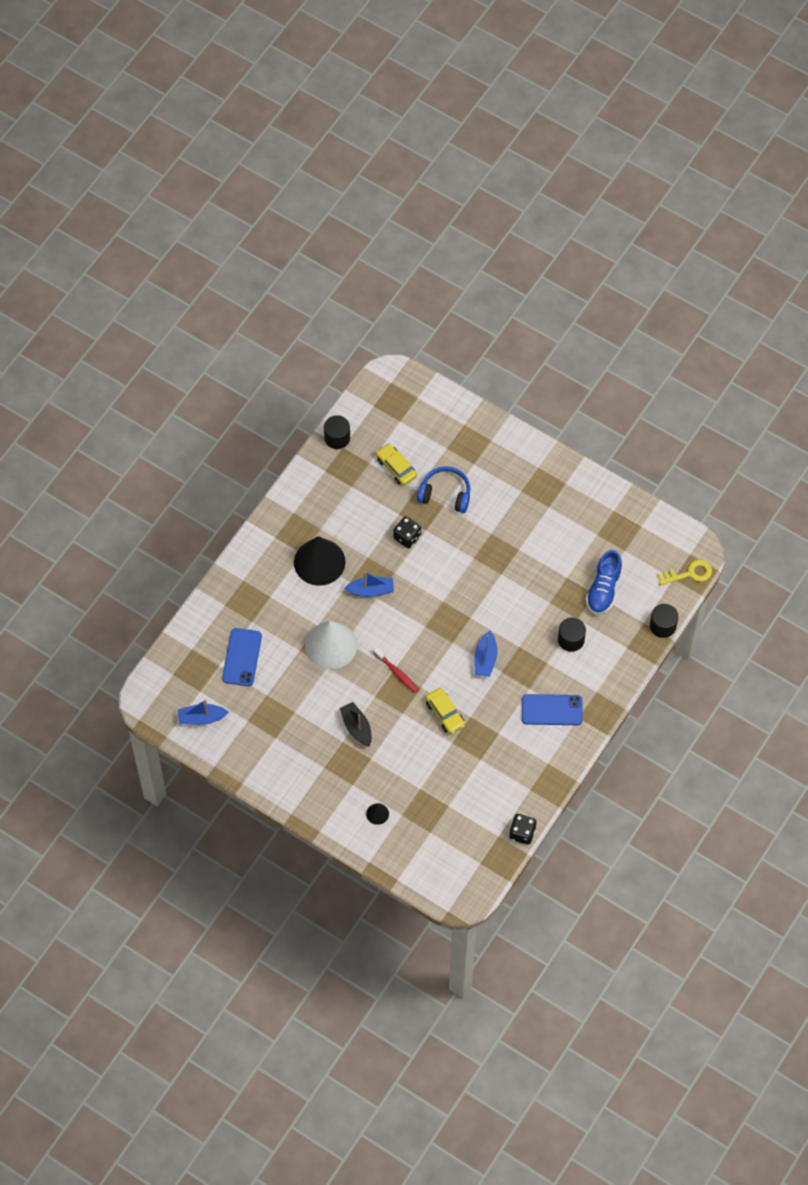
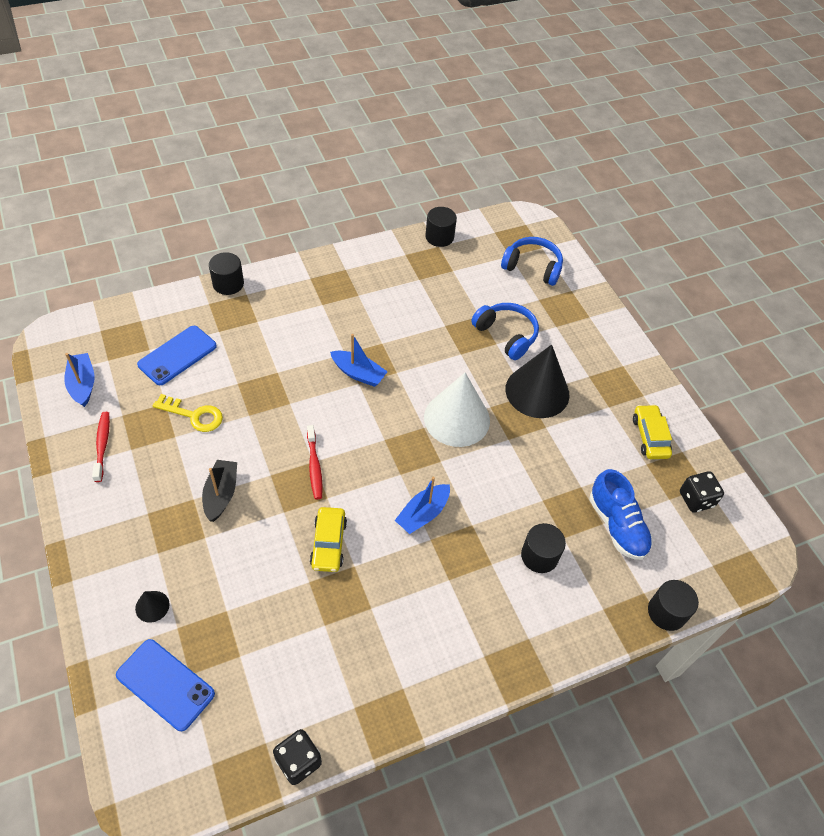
camera: 30 degrees right, 10 degrees down
(202, 718) = (83, 384): blue boat -> blue boat turned 45 degrees clockwise
(223, 580) = (228, 284): none -> black cylinder
(256, 747) = (102, 445): none -> red toothbrush
(319, 562) = (331, 320): black cone -> black cone (537, 391)
(331, 645) = (272, 398): white cone -> white cone (457, 419)
(396, 467) = (475, 288): yellow car -> yellow car (650, 436)
(407, 537) = (436, 349): black dice -> black dice (696, 499)
(423, 421) = (532, 267): none -> blue headphones
(552, 710) = (457, 623): blue phone -> blue phone (165, 684)
(603, 589) = (617, 525): blue shoe -> blue shoe turned 75 degrees counterclockwise
(689, 573) = (737, 572): yellow key -> yellow key (194, 415)

